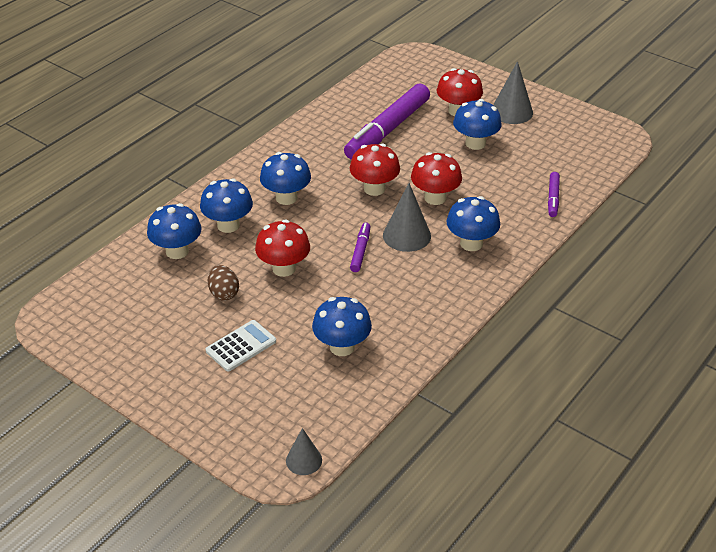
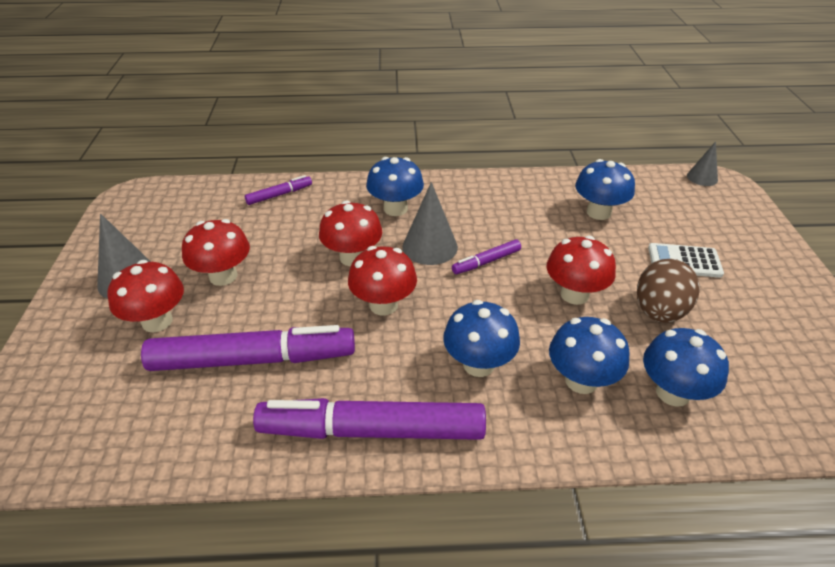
camera: 130 degrees left, 0 degrees up
(224, 293) = (659, 312): brown egg -> brown egg, size x1.55
(294, 145) = (372, 431): none -> purple marker
(475, 143) = (223, 276): blue mushroom -> red mushroom

